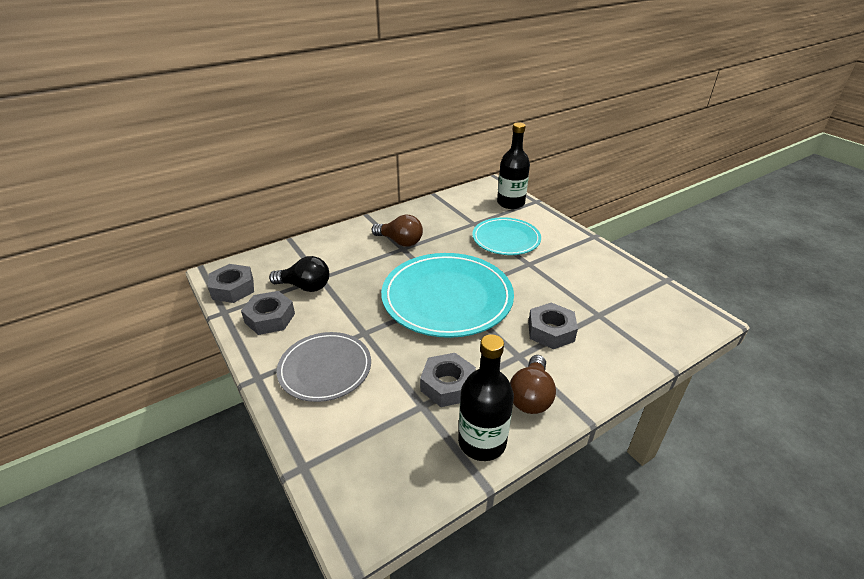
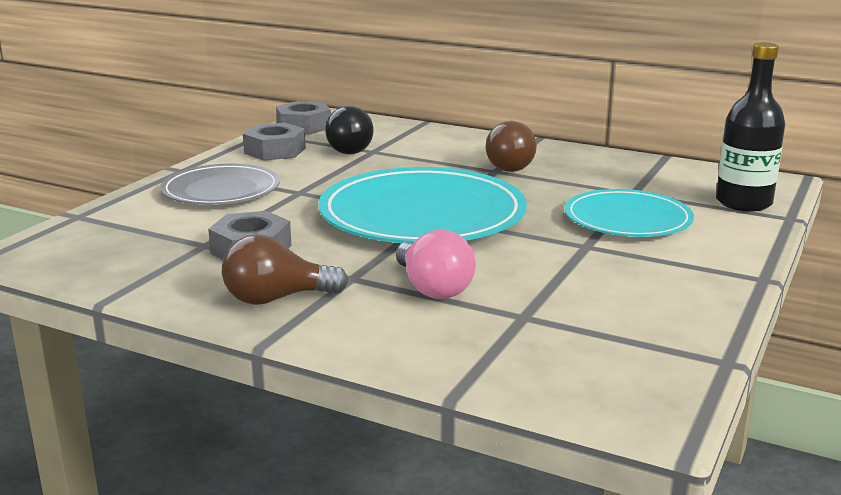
camera: 60 degrees right, 15 degrees down
(482, 442) = (171, 286): black bottle -> none
(551, 331) = (433, 288): grey nut -> pink light bulb

